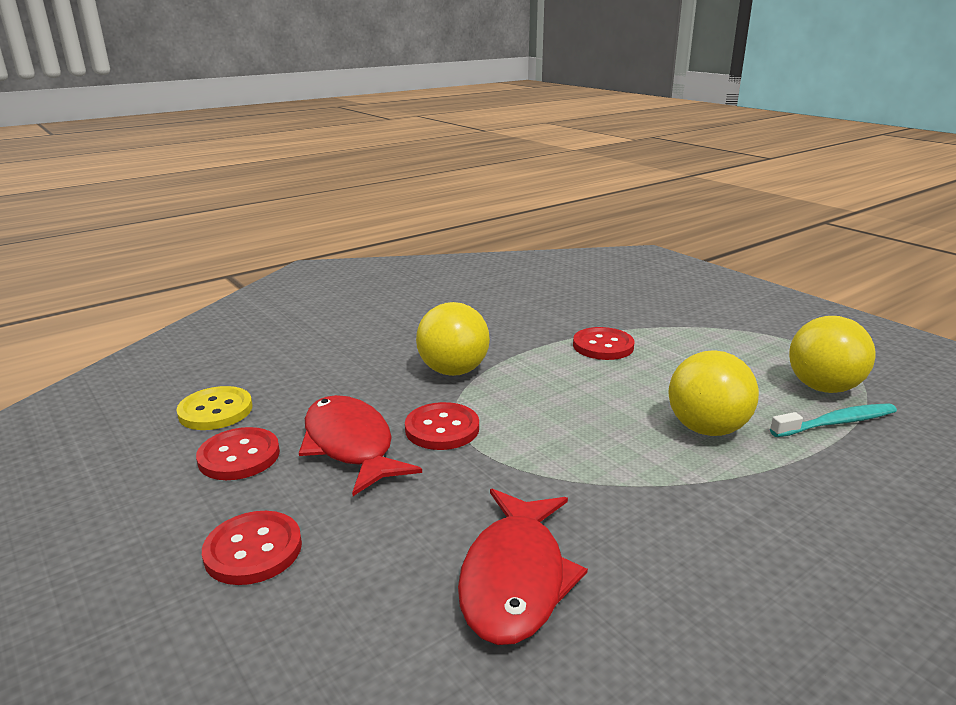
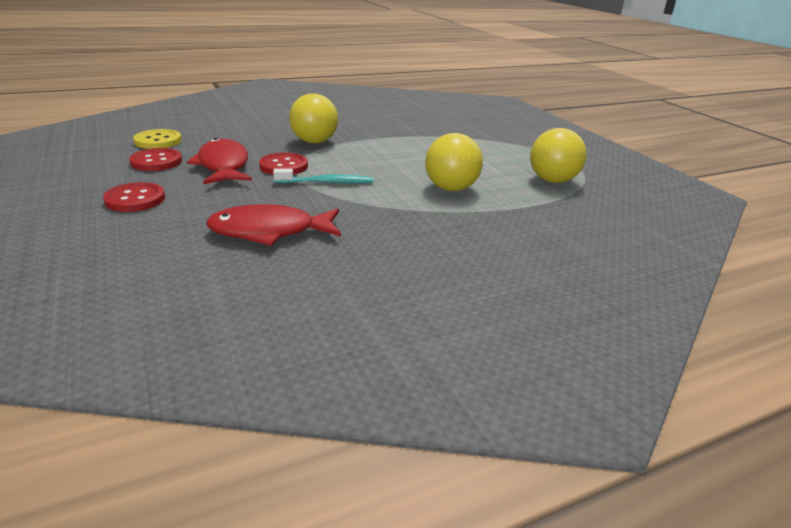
camera: 10 degrees right, 5 degrees up
(515, 578) = (269, 231): red fish -> red fish turned 60 degrees clockwise
(603, 346) = (423, 142): red button -> none
(836, 423) = (542, 197): turquoise toothbrush -> turquoise toothbrush (327, 182)

